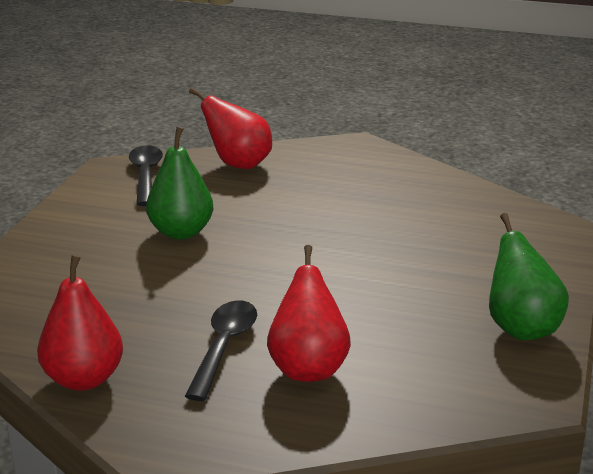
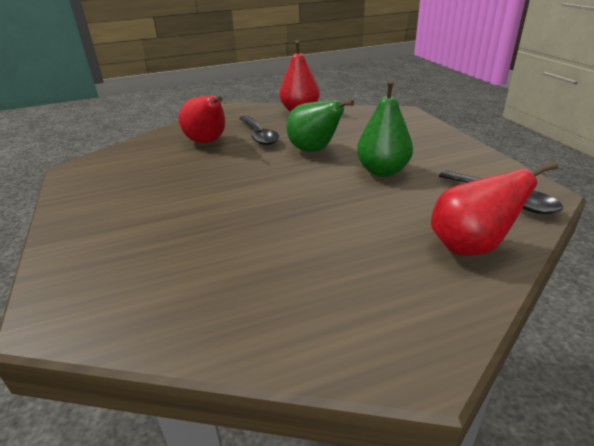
camera: 145 degrees right, 5 degrees up
(521, 328) = (89, 199): green pear -> green pear (314, 150)

